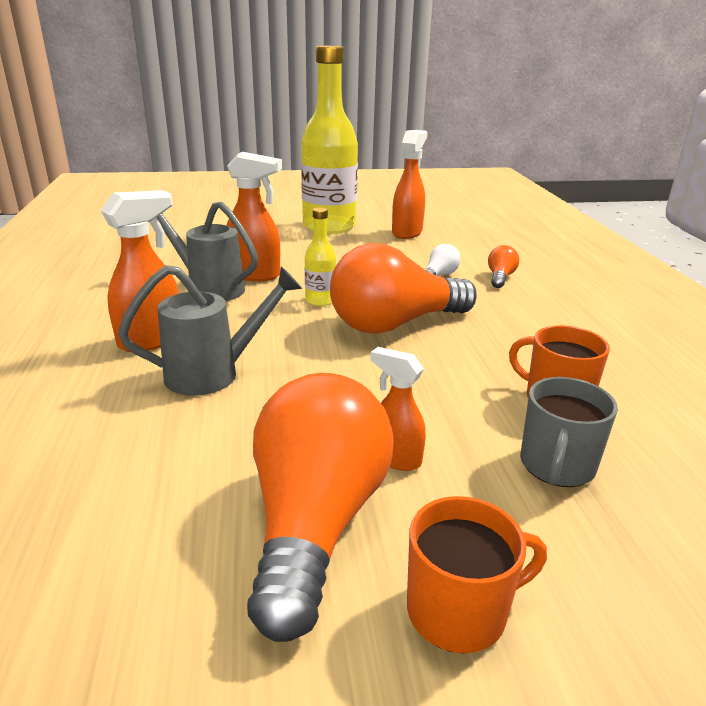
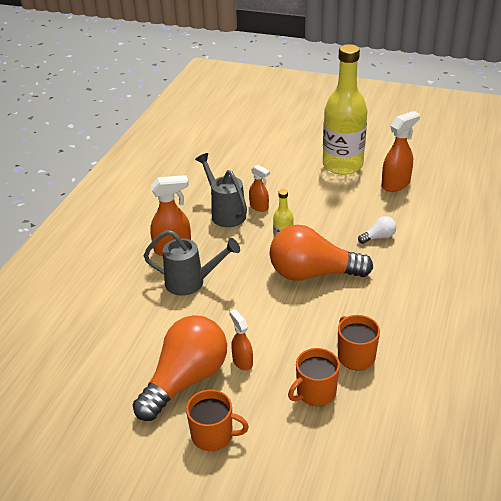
camera: 30 degrees right, 10 degrees up
(255, 275) = (259, 207): orange spray bottle -> orange spray bottle, size x0.61
(500, 277) = (421, 250): orange light bulb -> none
(556, 465) = (315, 392): grey mug -> orange mug

